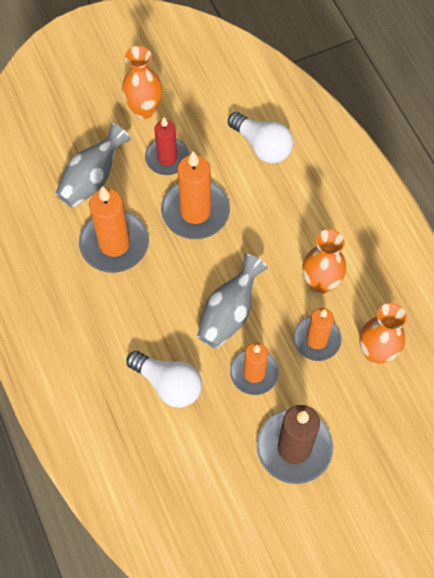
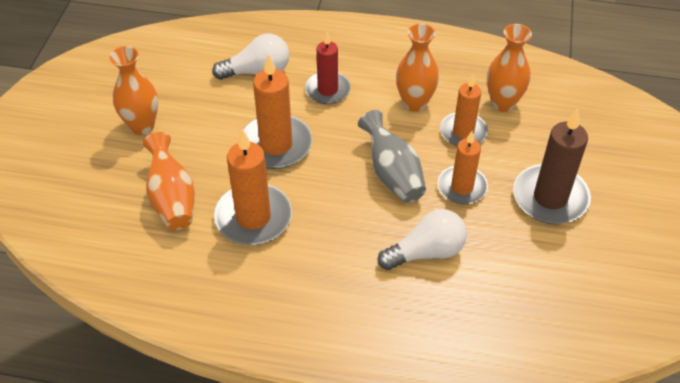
camera: 55 degrees left, 15 degrees down
(92, 178) = (172, 198): grey vase -> orange vase
(167, 158) = (206, 136): red candle -> red candle (327, 90)

